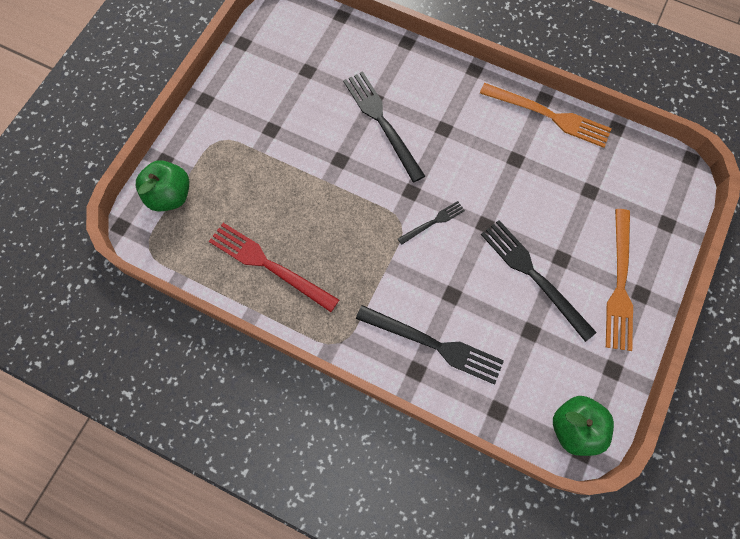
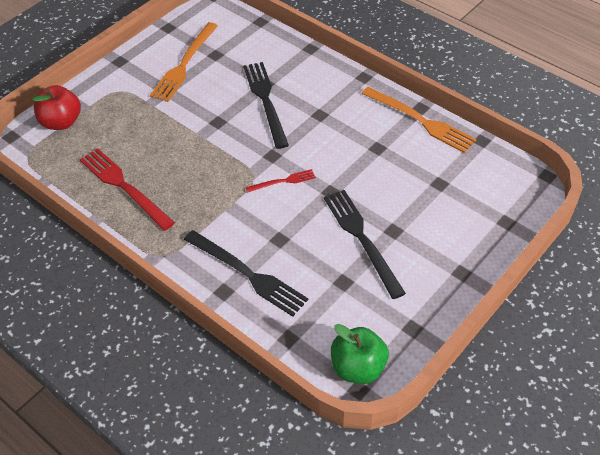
camera: 15 degrees right, 20 degrees down
(170, 195) = (61, 122): green apple -> red apple
(433, 222) = (283, 181): black fork -> red fork
(619, 283) = (443, 260): orange fork -> orange fork (184, 64)

